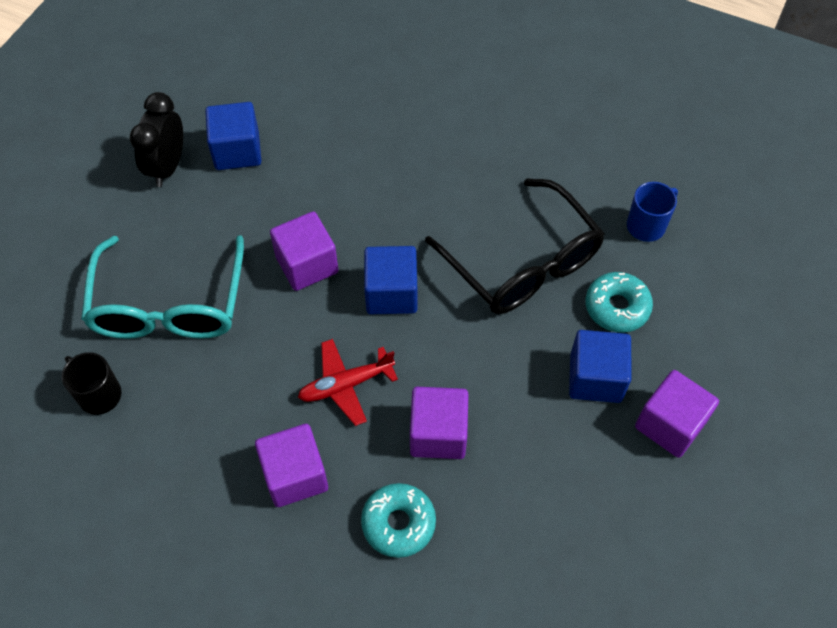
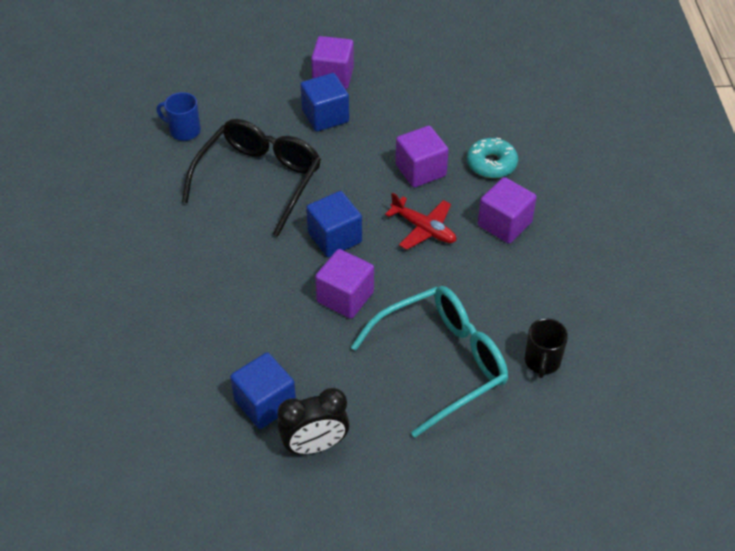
camera: 120 degrees left, 10 degrees down
(617, 307) = (264, 123): turquoise donut -> none

